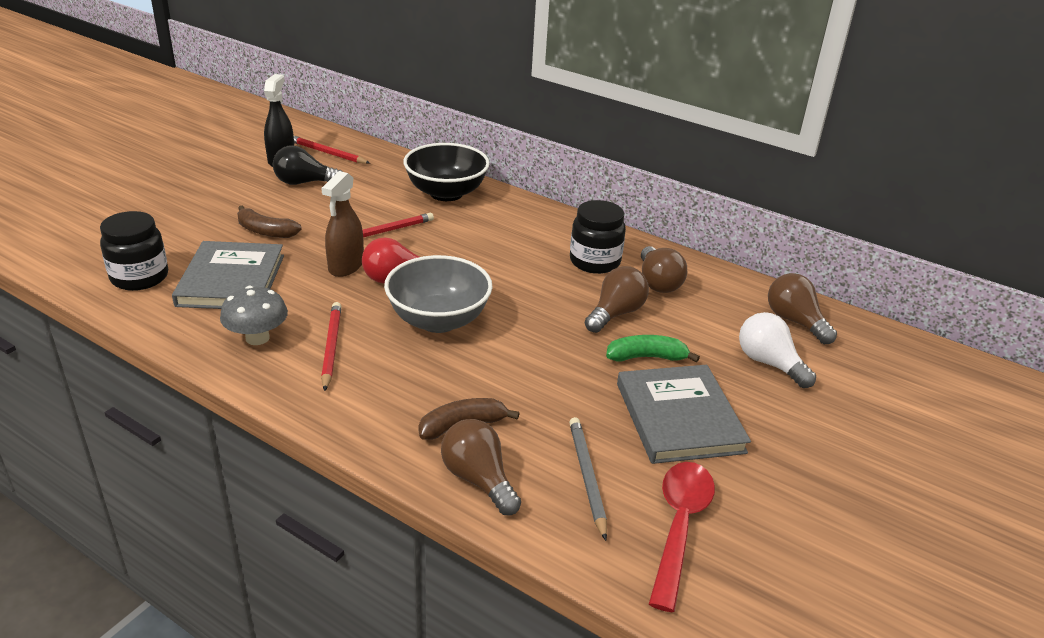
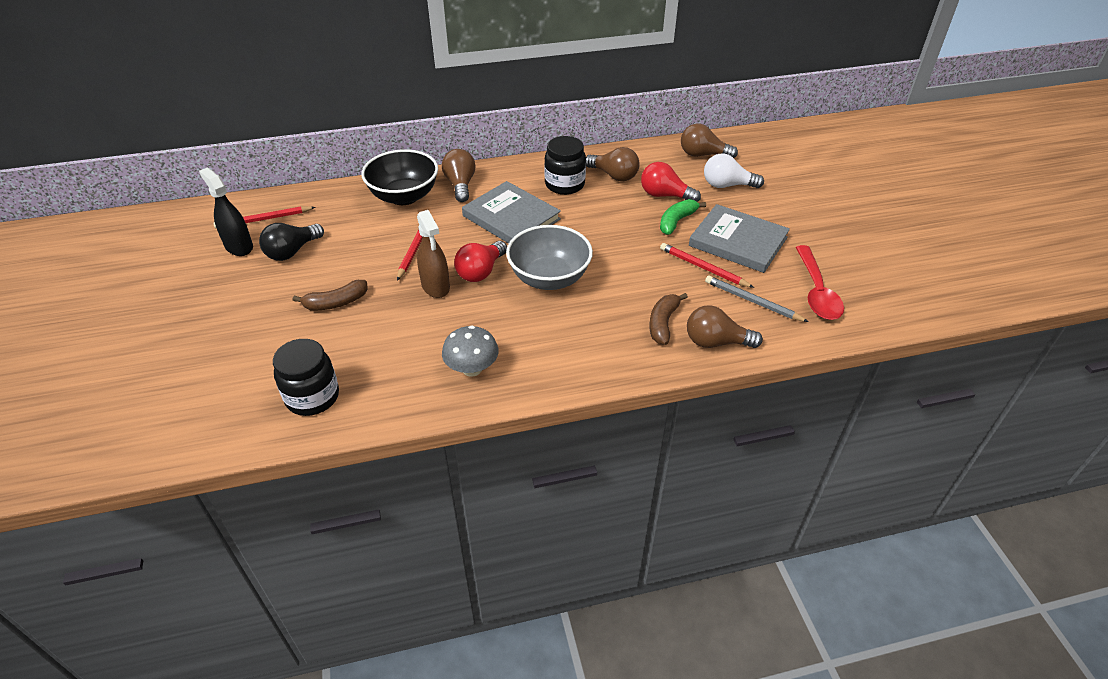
camera: 45 degrees left, 10 degrees up
(231, 280) = (381, 349): grey book -> grey book (511, 217)
(331, 347) = (523, 339): red pencil -> red pencil (703, 268)
(615, 313) = (625, 208): brown light bulb -> brown light bulb (460, 185)
(678, 329) = (665, 195): none -> red light bulb
(679, 526) = (816, 292): red spoon -> red spoon turned 150 degrees counterclockwise

